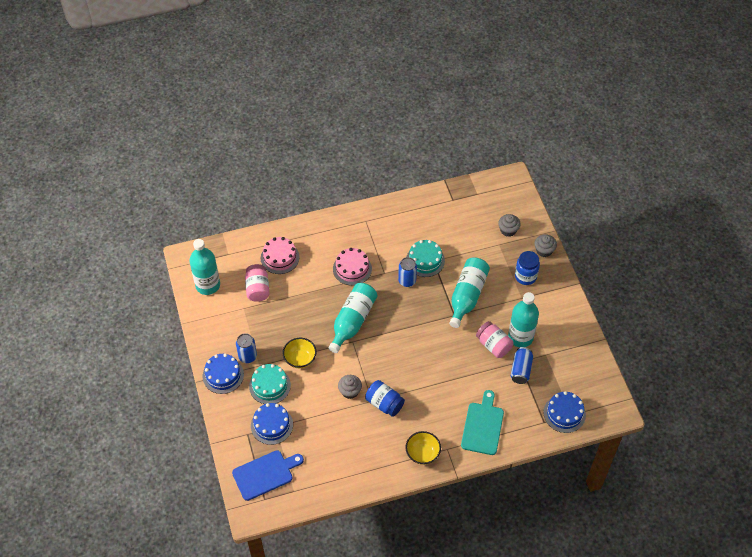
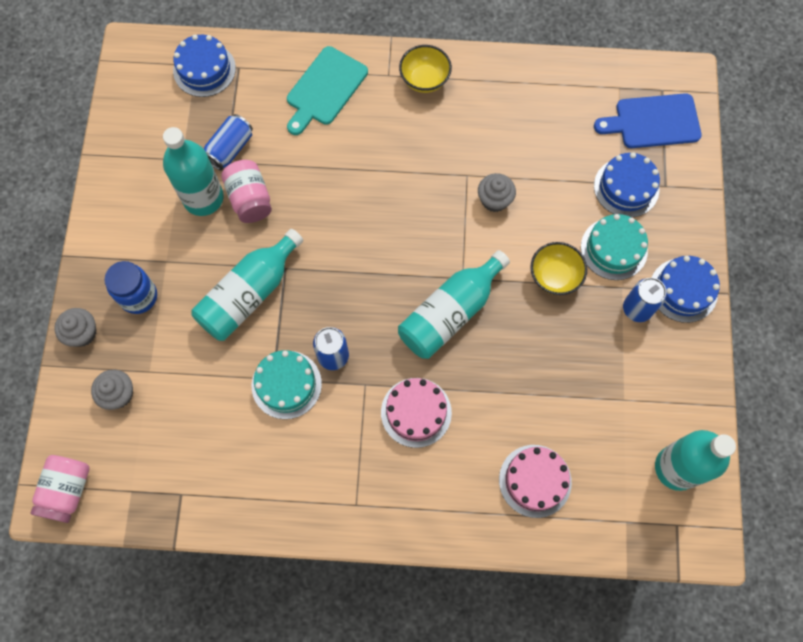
camera: 160 degrees left, 15 degrees up
(258, 289) = (590, 429): pink jar -> pink jar (67, 490)
(384, 403) = (450, 165): blue jar -> none

